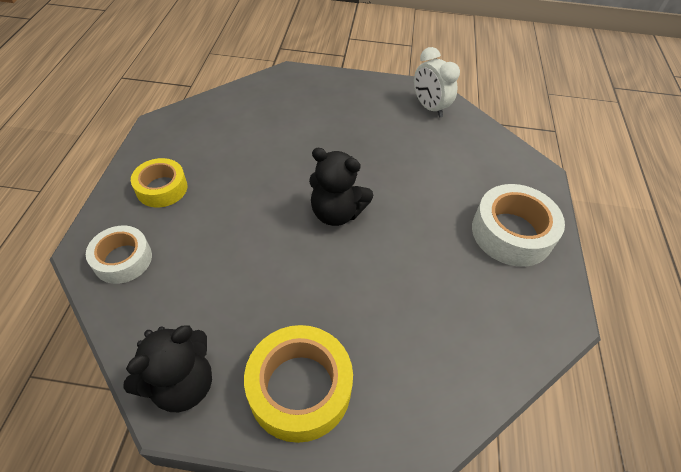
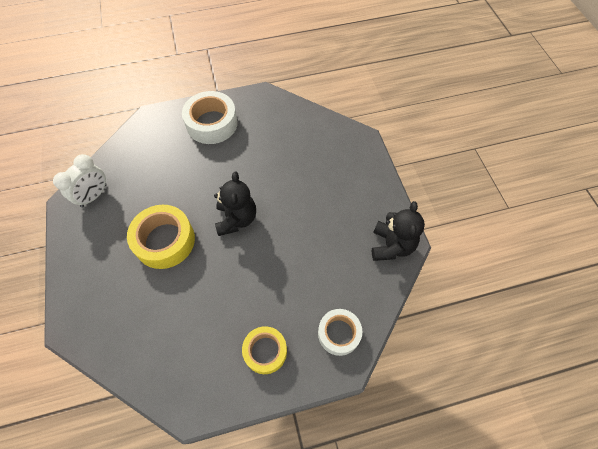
camera: 110 degrees left, 10 degrees up
(182, 384) = (391, 246): black teddy bear -> black teddy bear turned 75 degrees clockwise
(300, 388) = (361, 191): yellow tape -> yellow tape (165, 241)

